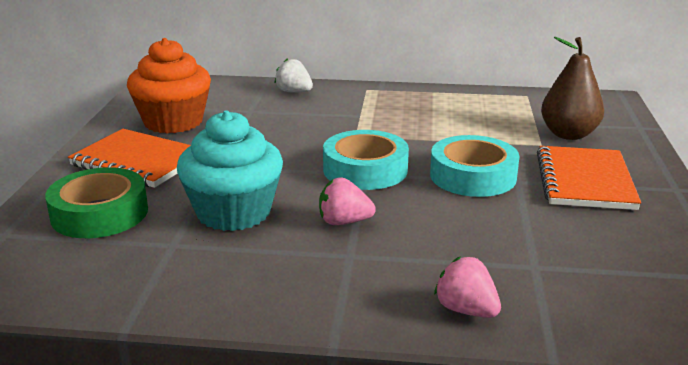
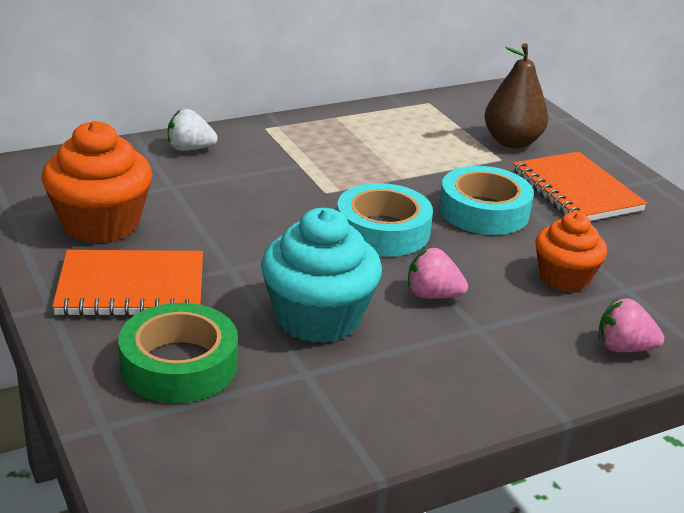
camera: 35 degrees left, 5 degrees up
(344, 222) = (432, 295): pink strawberry -> pink strawberry turned 45 degrees clockwise
(482, 241) = (564, 277): none -> orange cupcake

